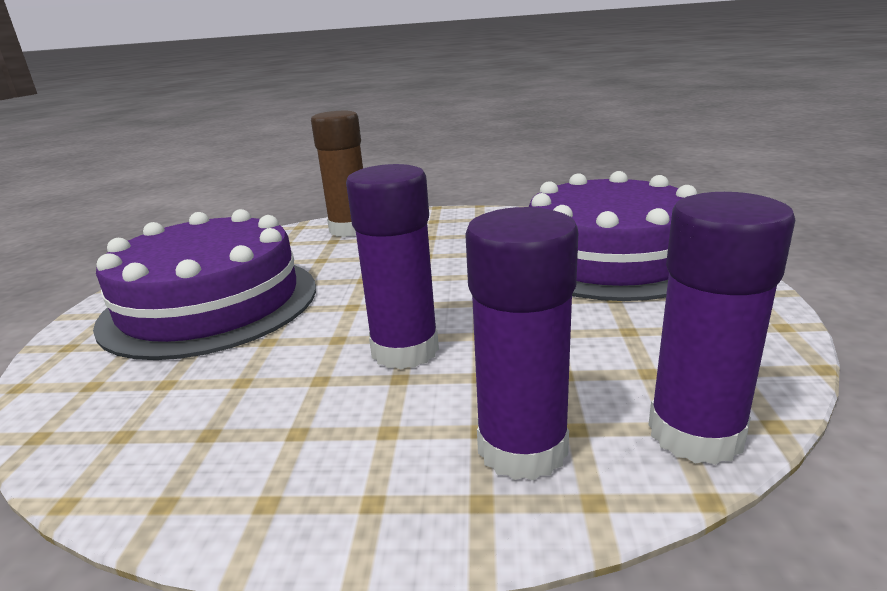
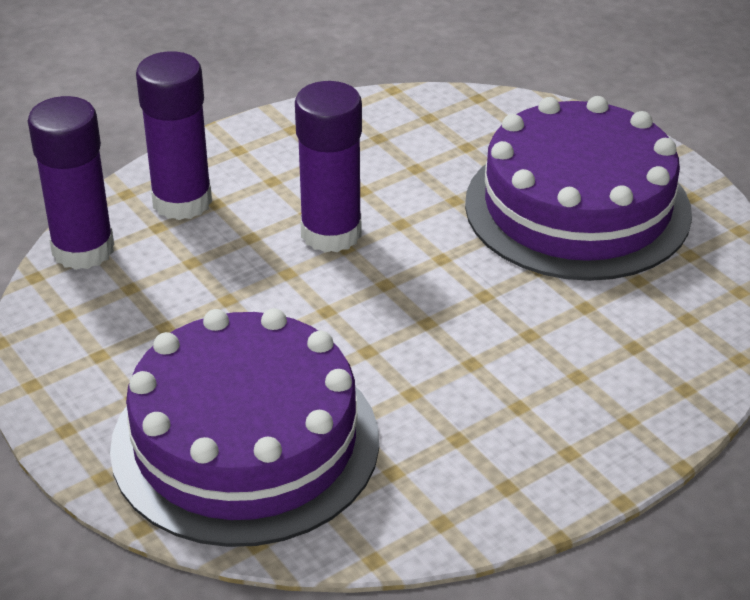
camera: 140 degrees right, 15 degrees up
(350, 229) = (652, 378): brown glue stick -> none

